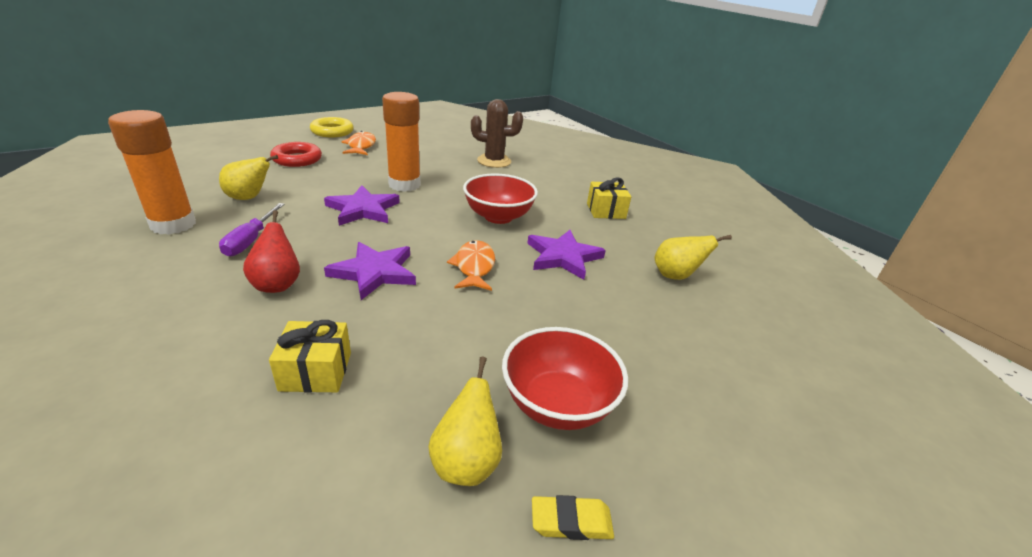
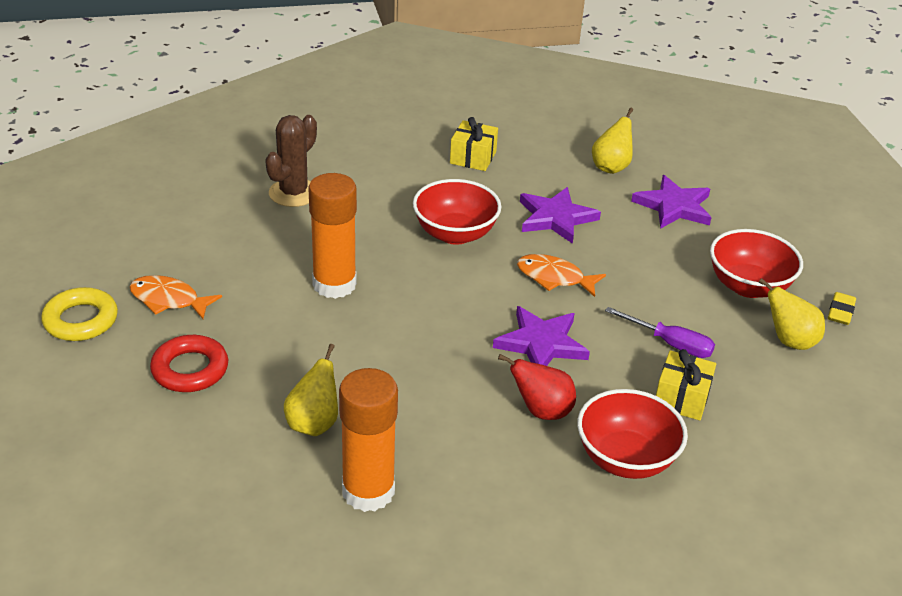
camera: 65 degrees left, 5 degrees up
(208, 343) = (625, 459): none -> red bowl
(251, 240) = (438, 426): purple screwdriver -> purple screwdriver (670, 343)
(363, 209) = (392, 330): purple star -> purple star (674, 206)

